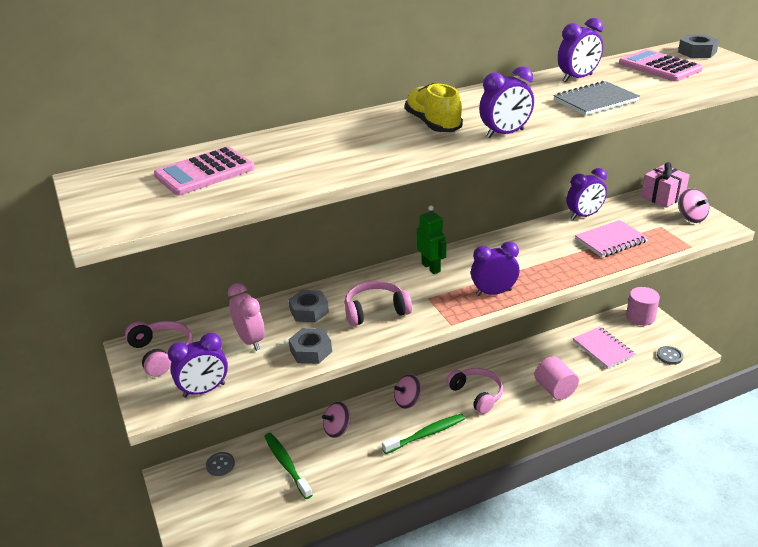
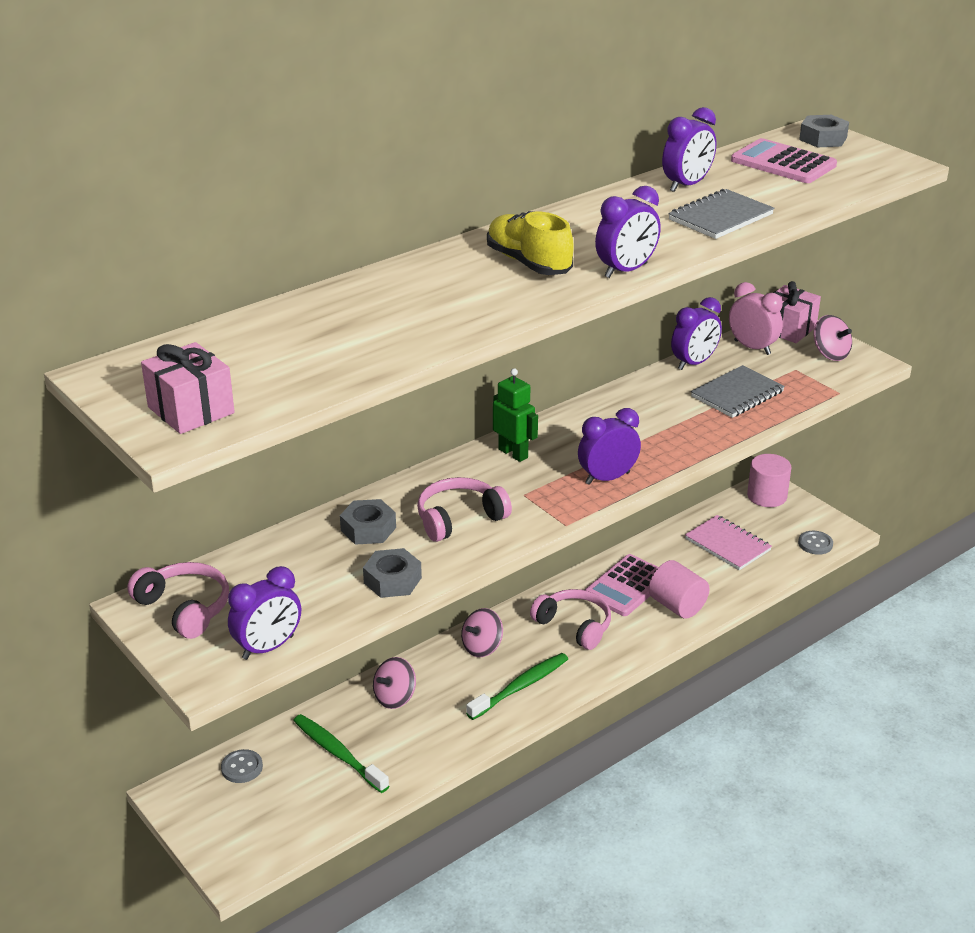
camera: 15 degrees left, 0 degrees up
(130, 209) = (191, 410): none -> pink gift
(204, 172) = (260, 353): pink calculator -> pink calculator (627, 586)
(250, 340) = (303, 577): pink clock -> pink clock (752, 347)
(610, 240) = (737, 394): pink notebook -> grey notebook

